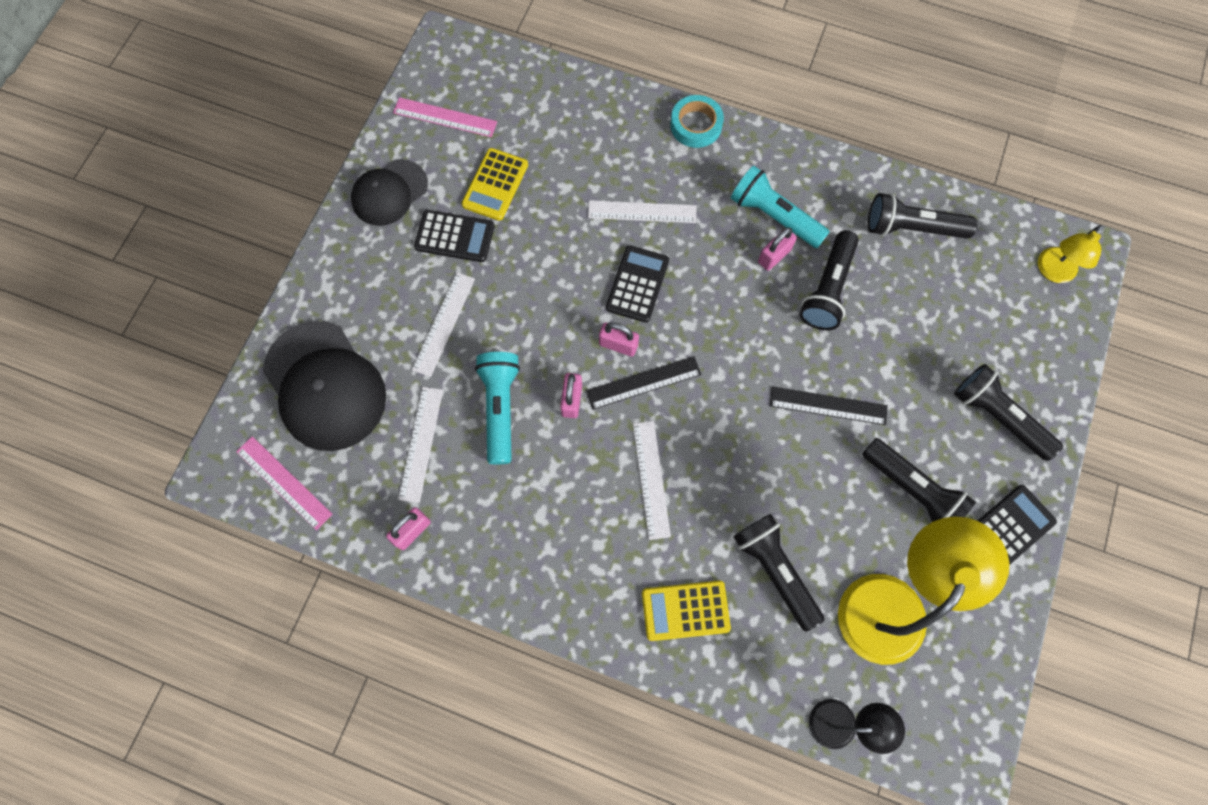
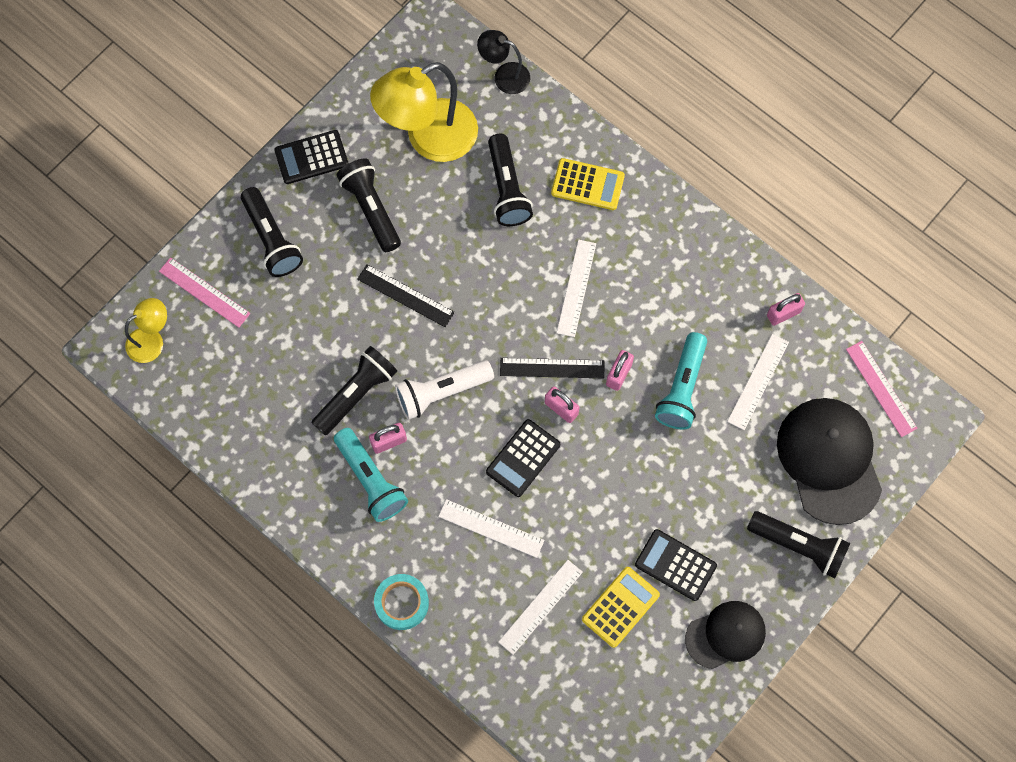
camera: 160 degrees left, 0 degrees up
(444, 323) = (709, 482): white ruler -> white ruler (540, 606)
(445, 117) = (648, 703): pink ruler -> pink ruler (204, 292)
(745, 320) = (441, 392): none -> white flashlight
(912, 228) = (252, 424): black flashlight -> black flashlight (798, 546)

